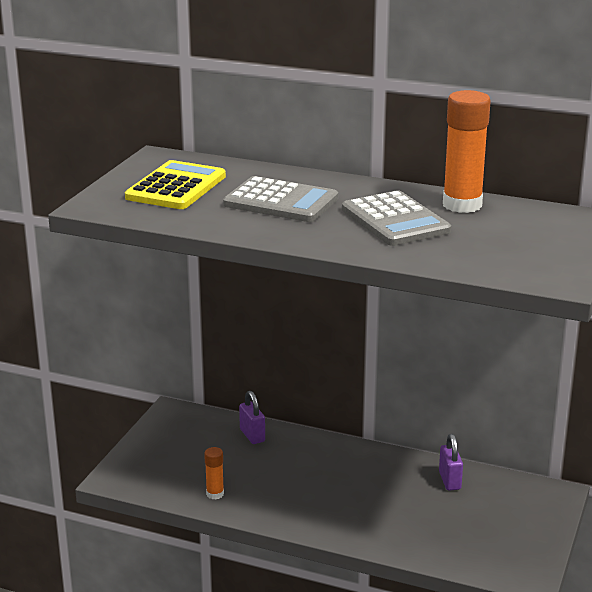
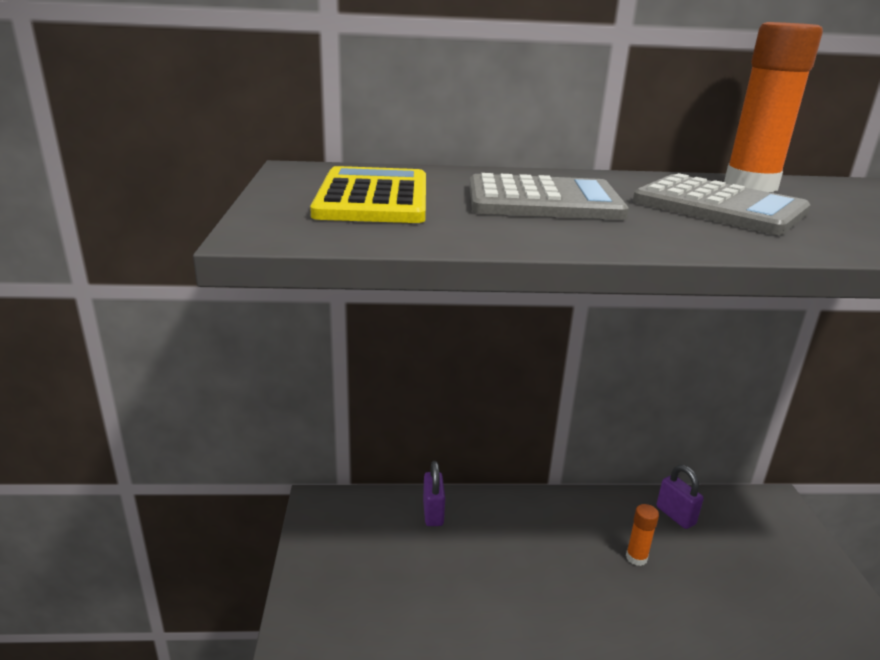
camera: 25 degrees left, 0 degrees up
(215, 494) = (447, 617): orange glue stick -> orange glue stick (636, 557)
(252, 435) = (433, 513): purple padlock -> purple padlock turned 45 degrees clockwise

